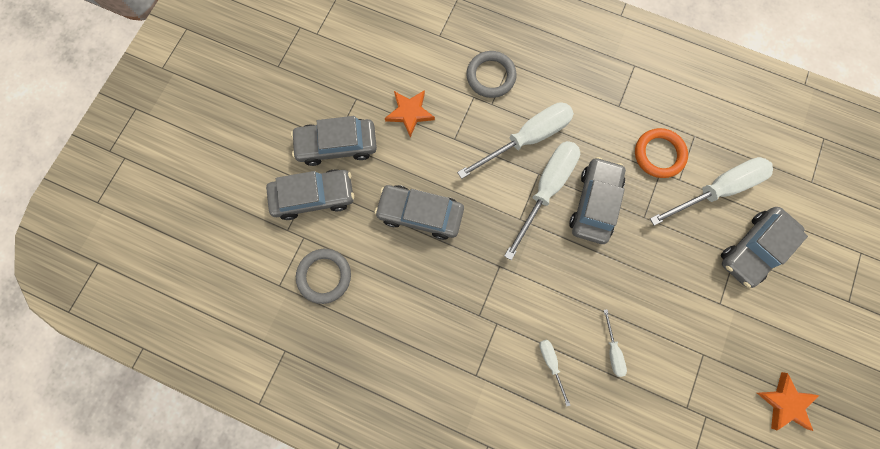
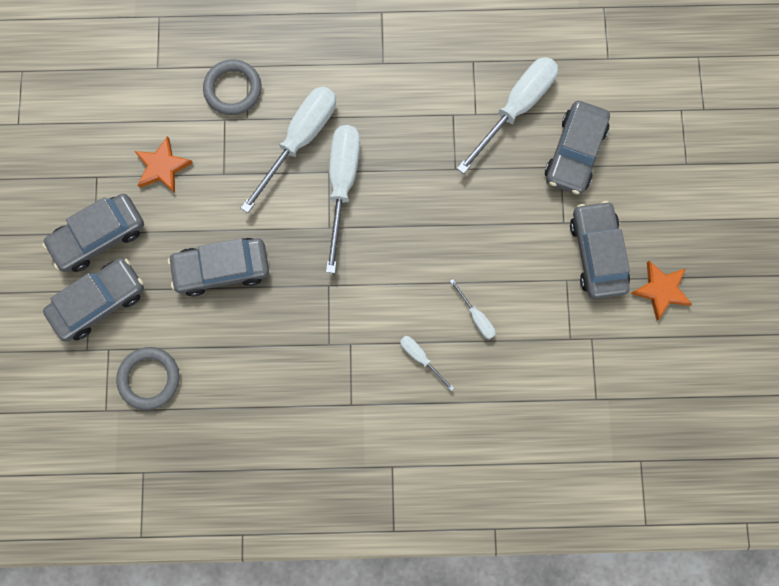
camera: 25 degrees left, 0 degrees up
(594, 203) = (398, 177): grey car -> grey car (597, 253)
(658, 154) = (444, 97): orange ring -> none

